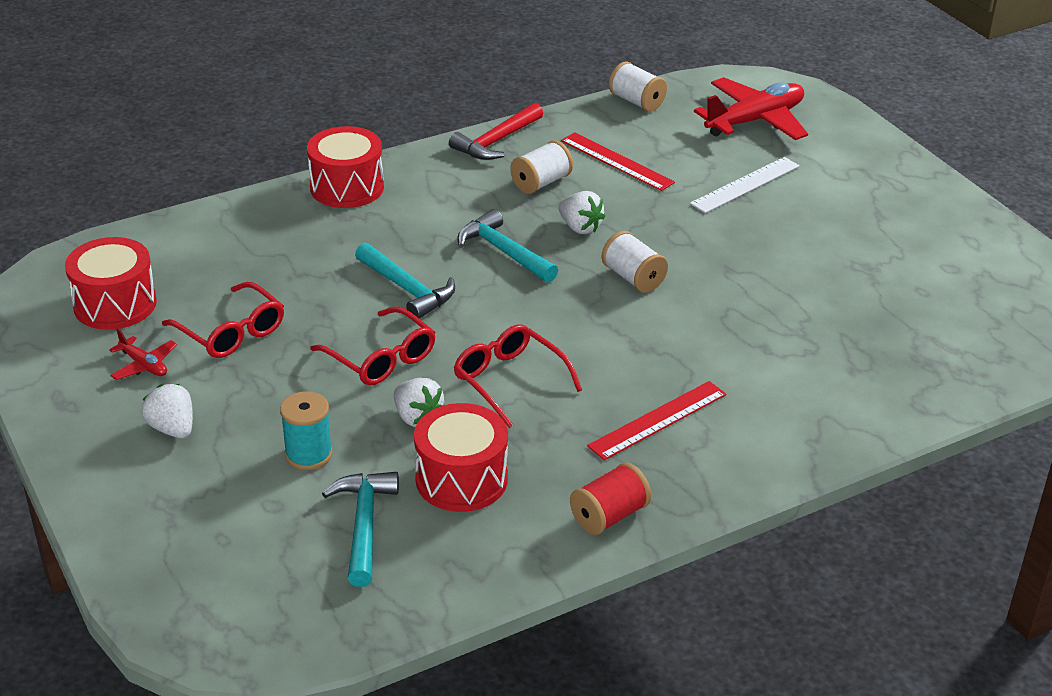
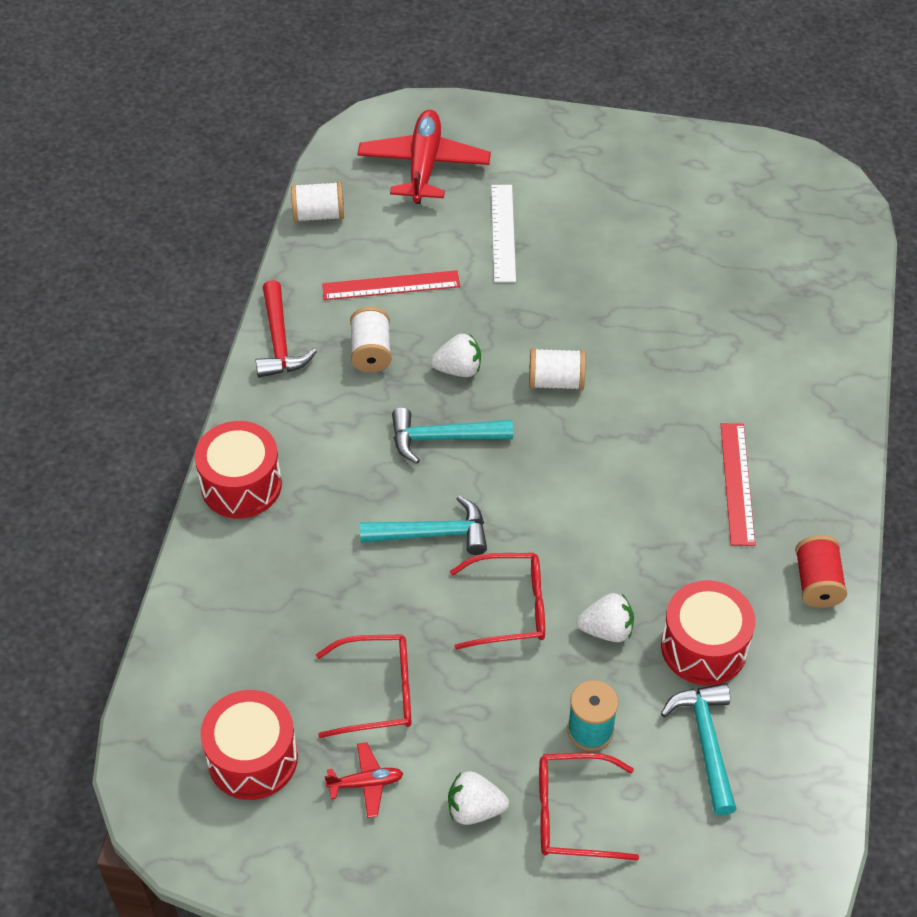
camera: 50 degrees left, 15 degrees up
(364, 525) = (706, 743): turquoise hammer -> turquoise hammer turned 45 degrees clockwise
(510, 381) = (614, 542): red glasses -> red glasses (573, 814)

